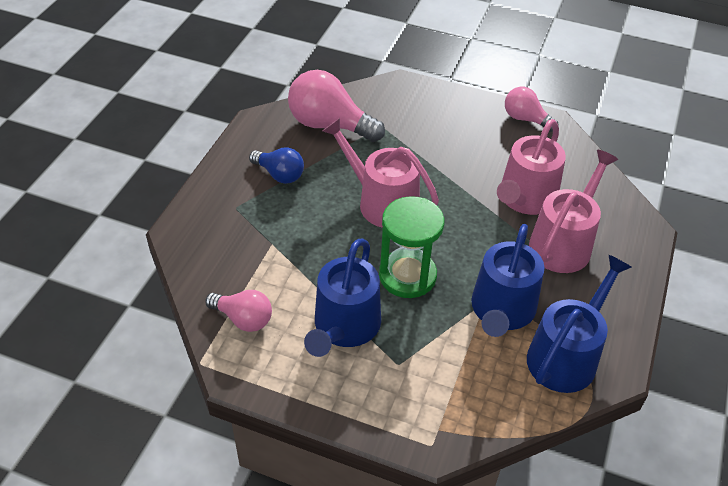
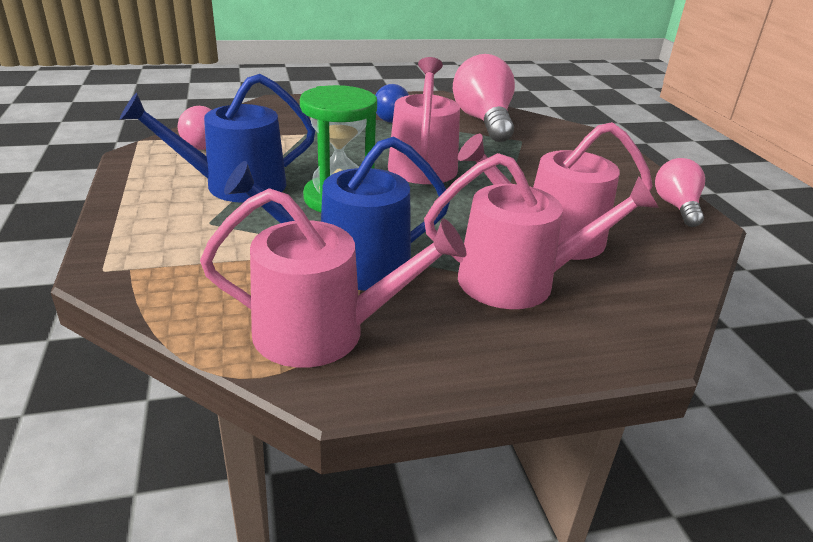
camera: 55 degrees right, 15 degrees down
(566, 355) = (323, 332): blue watering can -> pink watering can

